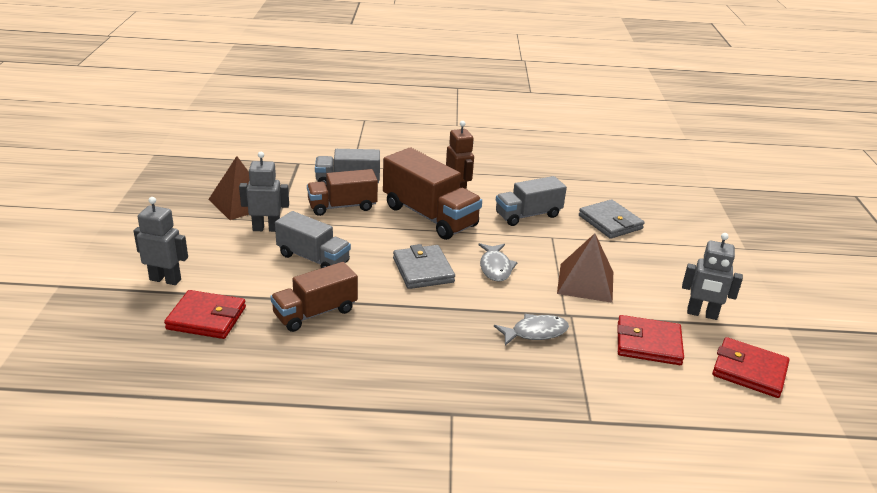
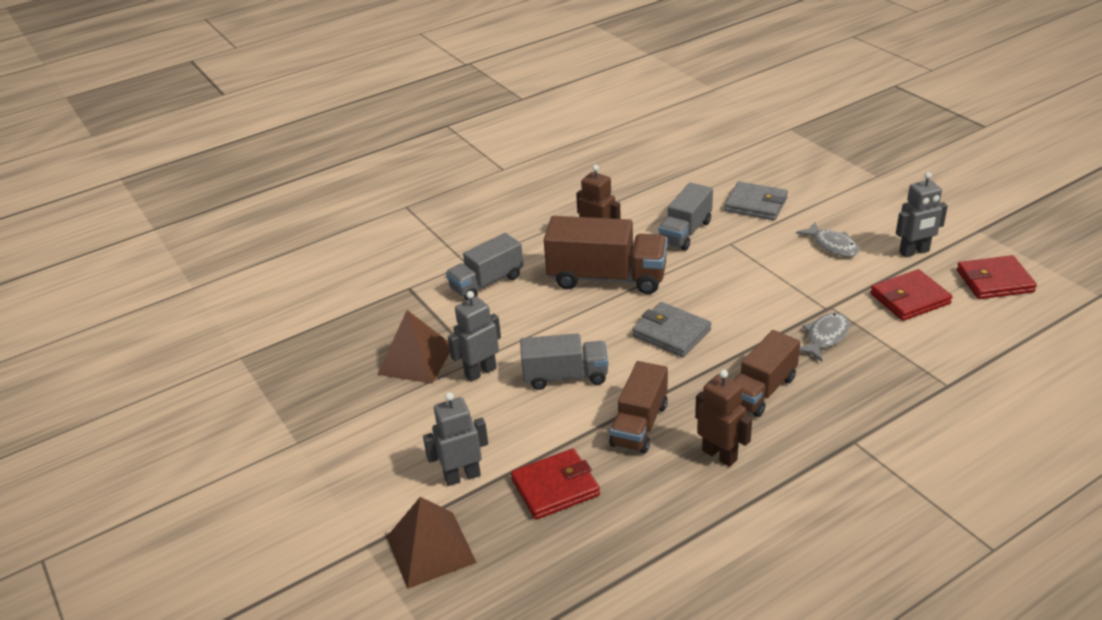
camera: 30 degrees left, 5 degrees up
(339, 363) = (719, 455): none -> brown robot
(342, 206) = (517, 311): brown truck -> brown truck (761, 390)
(495, 267) = (723, 297): grey fish -> grey fish (832, 245)
(585, 282) = (805, 271): brown pyramid -> brown pyramid (430, 549)

